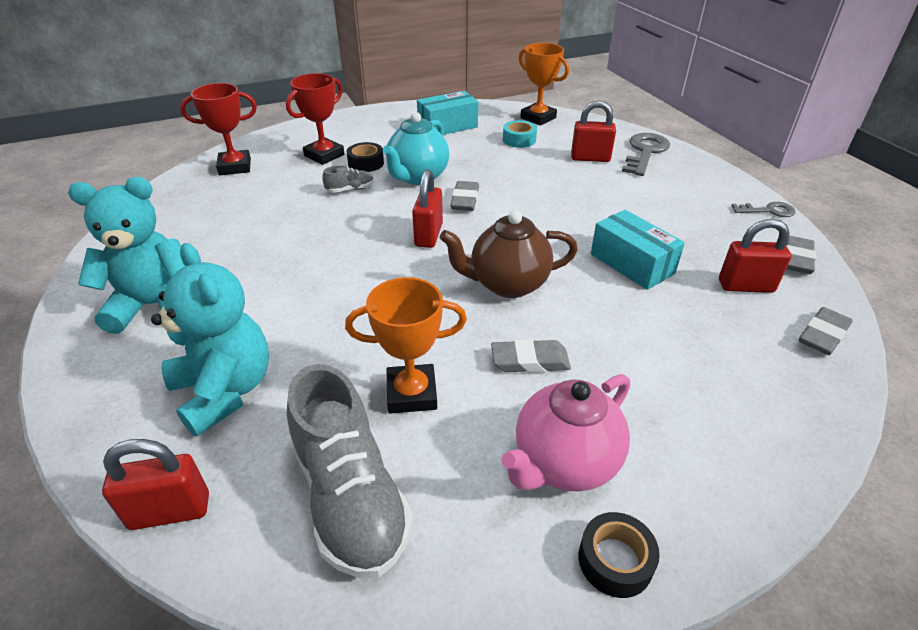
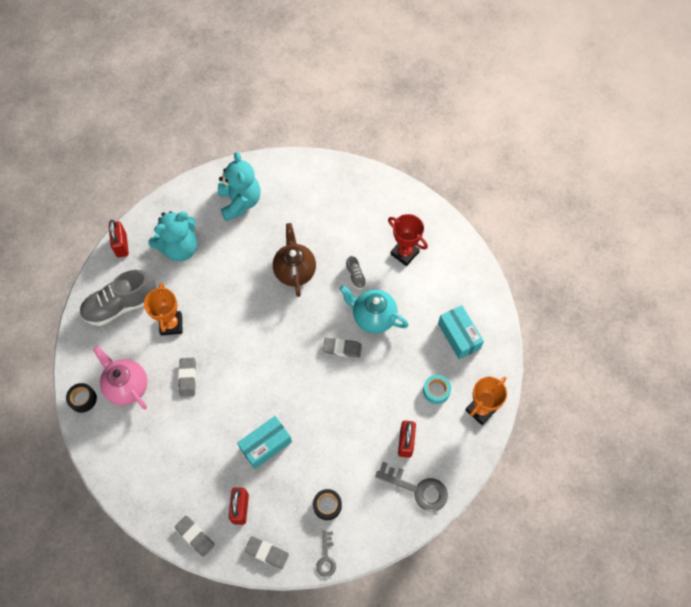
camera: 90 degrees right, 25 degrees up
(235, 167) = (385, 201): red trophy -> none
(366, 163) = (393, 282): black tape -> black tape (327, 505)
(428, 235) = (299, 327): red padlock -> none
(507, 284) = (249, 371): brown teapot -> brown teapot (295, 271)

